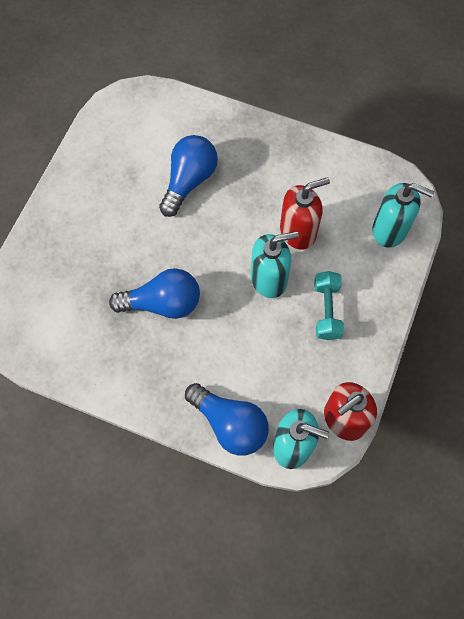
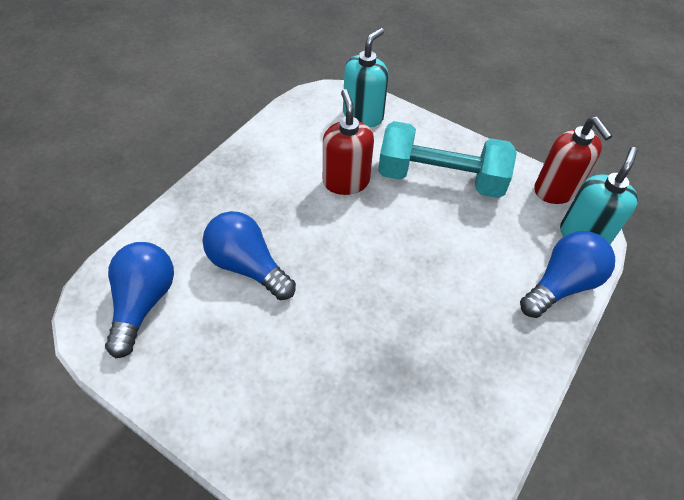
camera: 80 degrees left, 15 degrees down
(163, 303) = (407, 324): blue light bulb -> blue light bulb (143, 303)
(269, 279) = (396, 216): turquoise soap dispenser -> none
(326, 310) = (440, 178): turquoise dumbbell -> turquoise dumbbell, size x1.86

